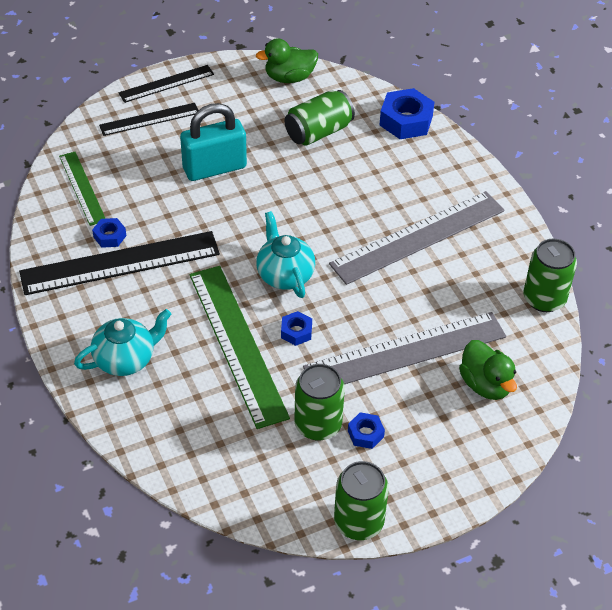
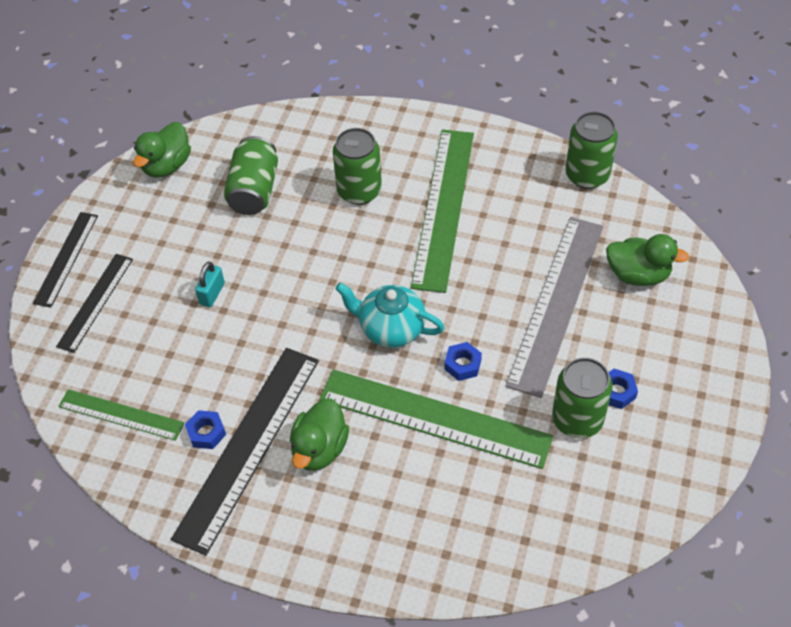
camera: 45 degrees left, 5 degrees up
(125, 359) = (368, 520): turquoise teapot -> none
(153, 299) = (319, 449): none -> green duck
(214, 168) = (212, 294): turquoise padlock -> turquoise padlock, size x0.47
(358, 522) = (703, 461): green can -> green can (359, 191)
(406, 121) = (308, 124): blue nut -> none
(418, 237) = (443, 208): grey ruler -> green ruler

